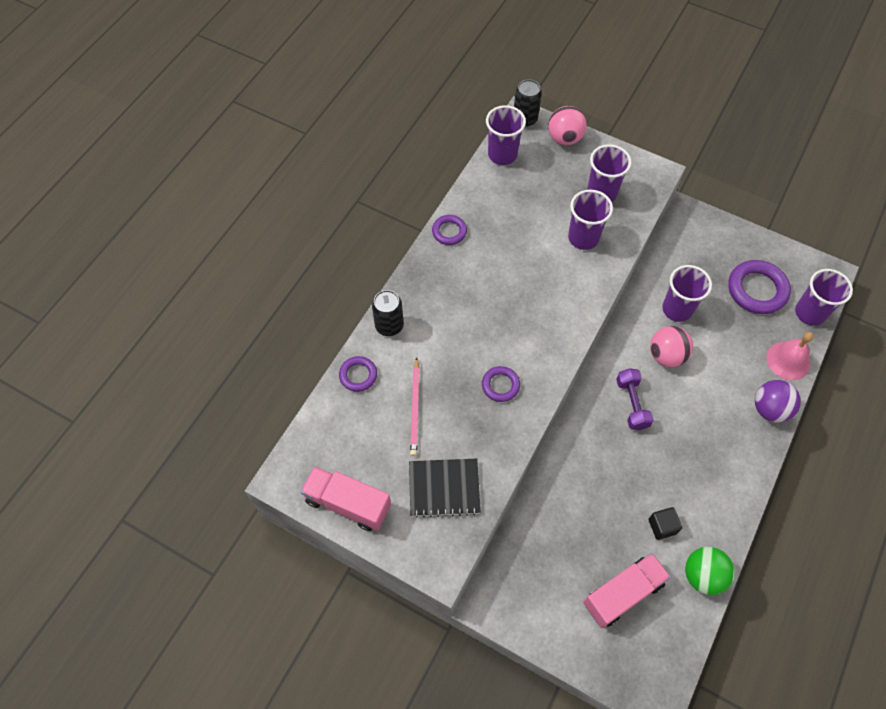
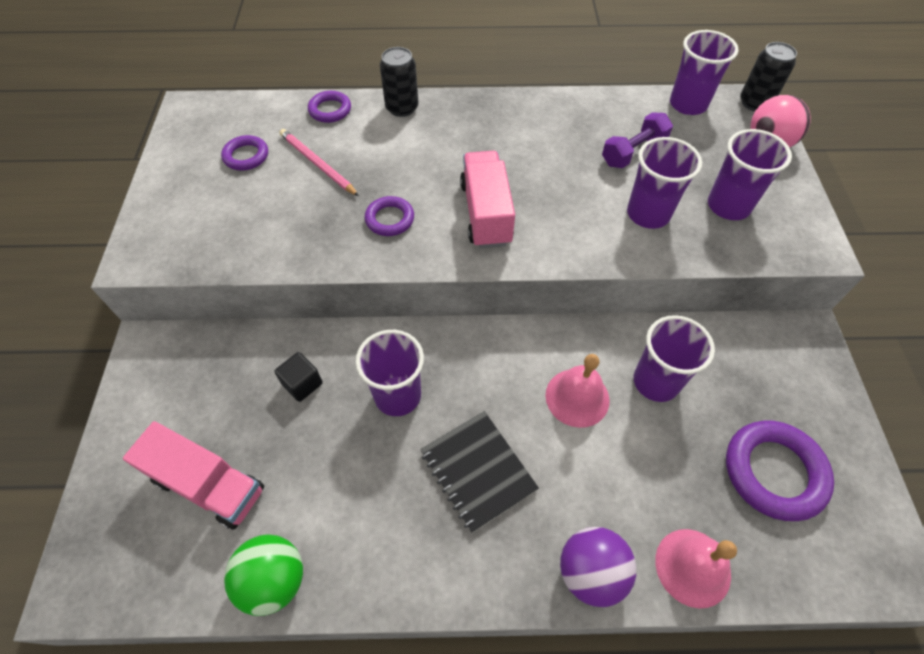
camera: 60 degrees right, 5 degrees down
(348, 503) = (182, 159): pink truck -> pink truck (485, 213)
(415, 408) = (317, 164): pink pencil -> pink pencil turned 75 degrees clockwise
(444, 488) = (234, 223): black notebook -> black notebook (478, 471)
(449, 232) = (550, 104): purple ring -> purple ring (246, 156)
(632, 404) = (480, 386): purple dumbbell -> purple dumbbell (633, 152)
(662, 526) = (324, 494): black cube -> black cube (302, 384)
(666, 355) = (577, 397): pink ball -> pink bell
(810, 313) = (803, 569): purple cup -> purple cup (397, 395)

